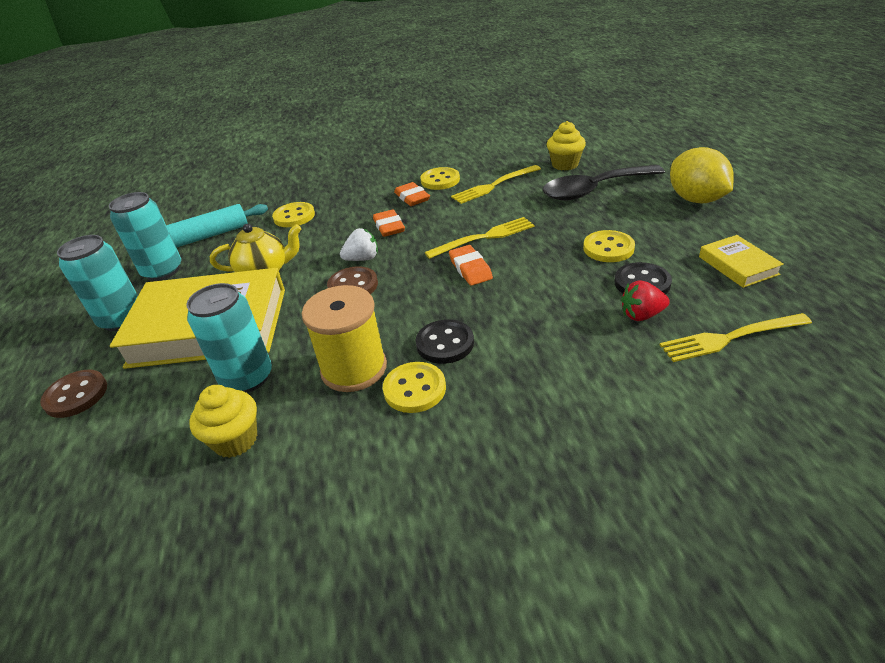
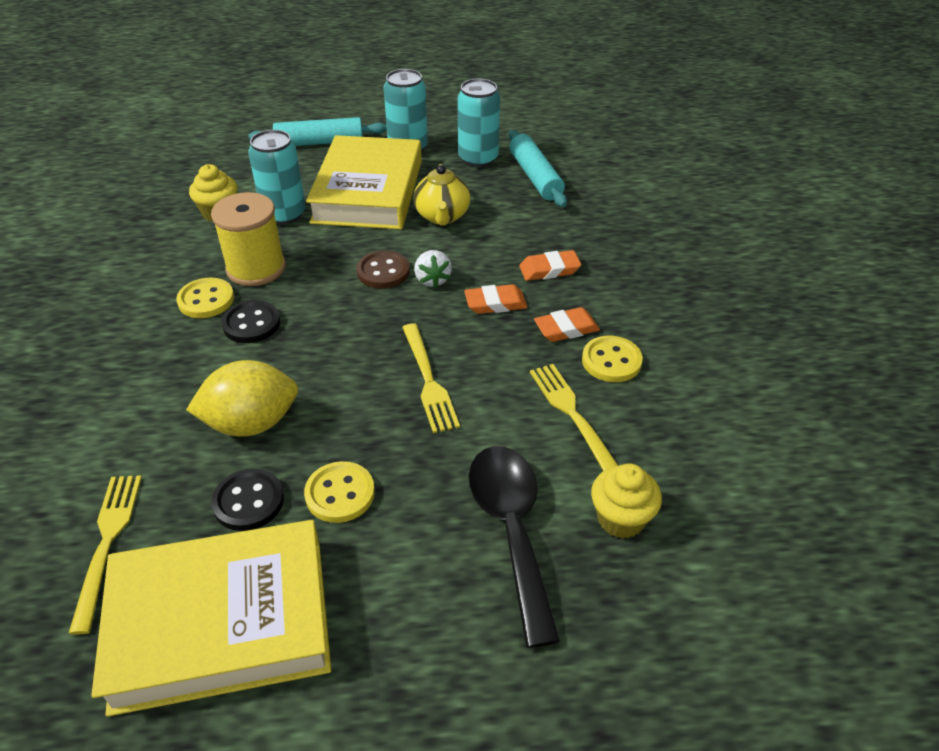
camera: 95 degrees right, 5 degrees up
(76, 395) = (320, 142): brown button -> turquoise rolling pin
(294, 216) = (555, 232): yellow button -> none
(470, 269) = (366, 358): orange eraser -> orange eraser (549, 269)
(641, 315) = (194, 479): red strawberry -> none
(696, 199) = (421, 660): yellow lemon -> yellow lemon (251, 423)
(738, 265) = (221, 622): yellow book -> yellow book, size x2.27

